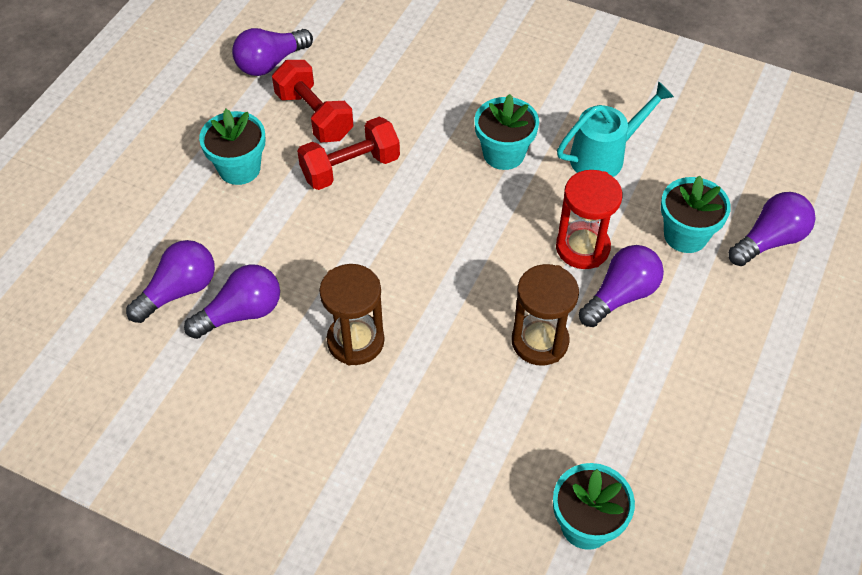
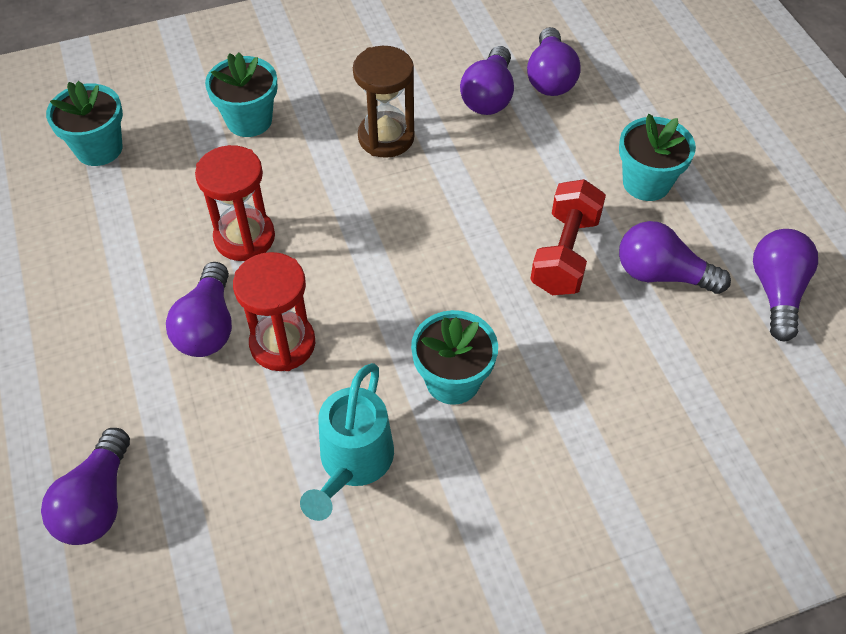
camera: 135 degrees right, 0 degrees up
(314, 116) = (662, 274): red dumbbell -> purple light bulb
(540, 341) = (244, 237): brown hourglass -> red hourglass
(685, 235) = (192, 436): turquoise flower pot -> turquoise flower pot (249, 120)

